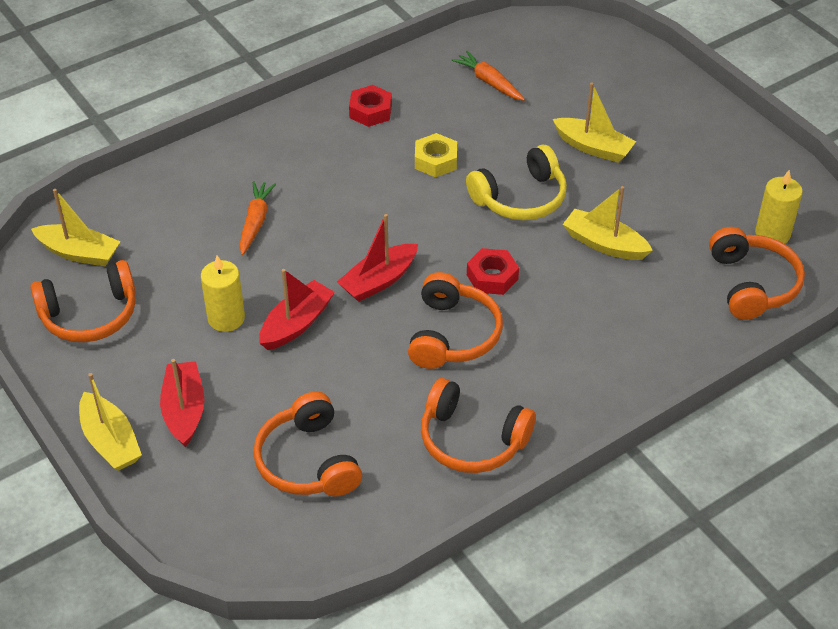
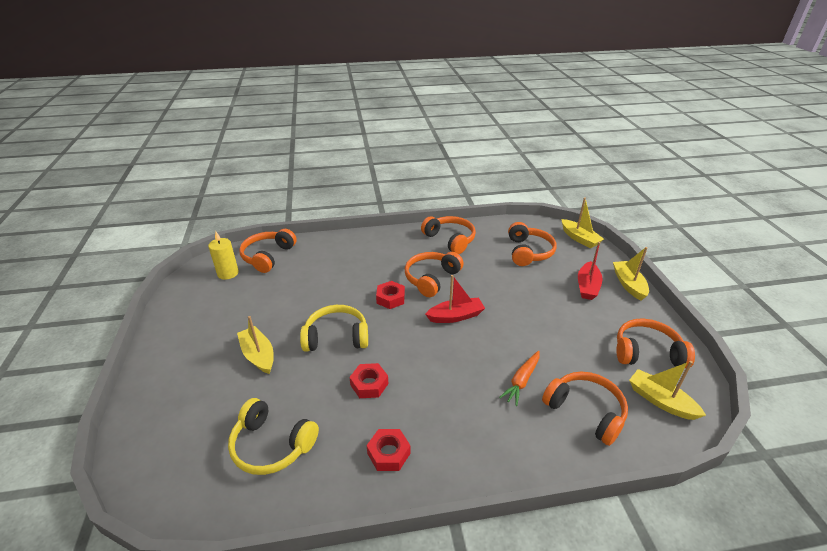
camera: 155 degrees left, 10 degrees down
(171, 213) = (585, 411): none -> orange headphones
(226, 318) = (556, 323): yellow candle -> none
(296, 324) = (514, 308): red boat -> none
(435, 161) = (369, 384): yellow nut -> red nut
(489, 82) = (271, 445): orange carrot -> yellow headphones
(604, 244) = (316, 295): yellow boat -> yellow boat (579, 238)

